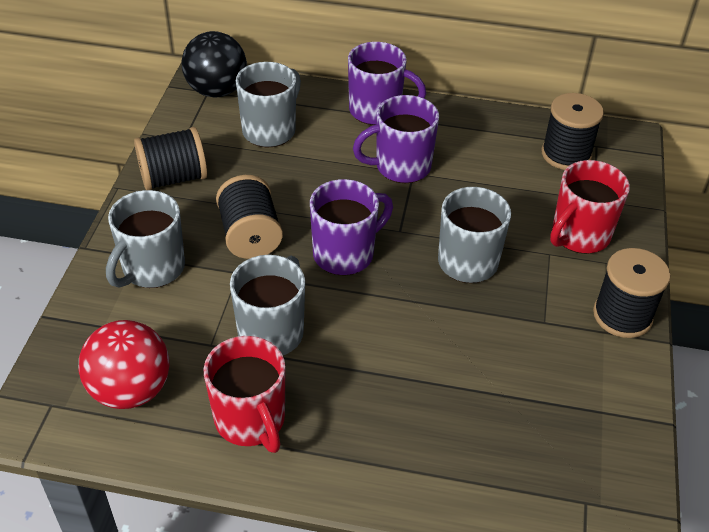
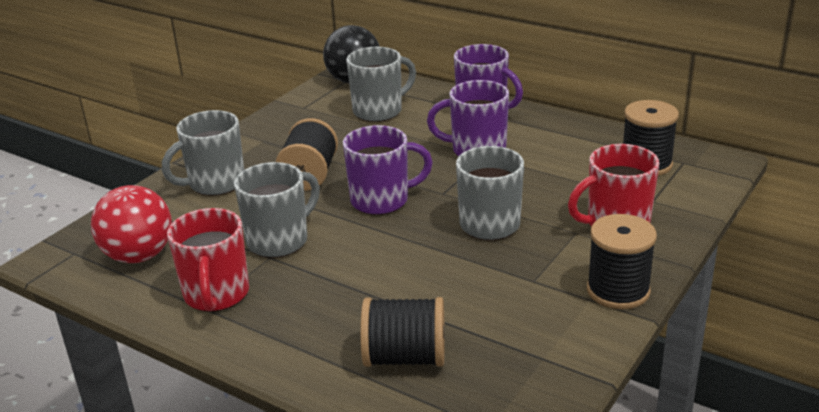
camera: 25 degrees right, 15 degrees down
(174, 178) = (276, 130): black spool -> black spool (405, 357)

